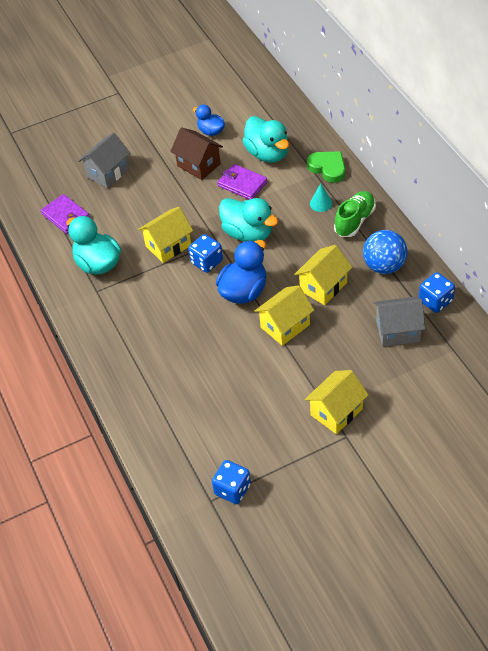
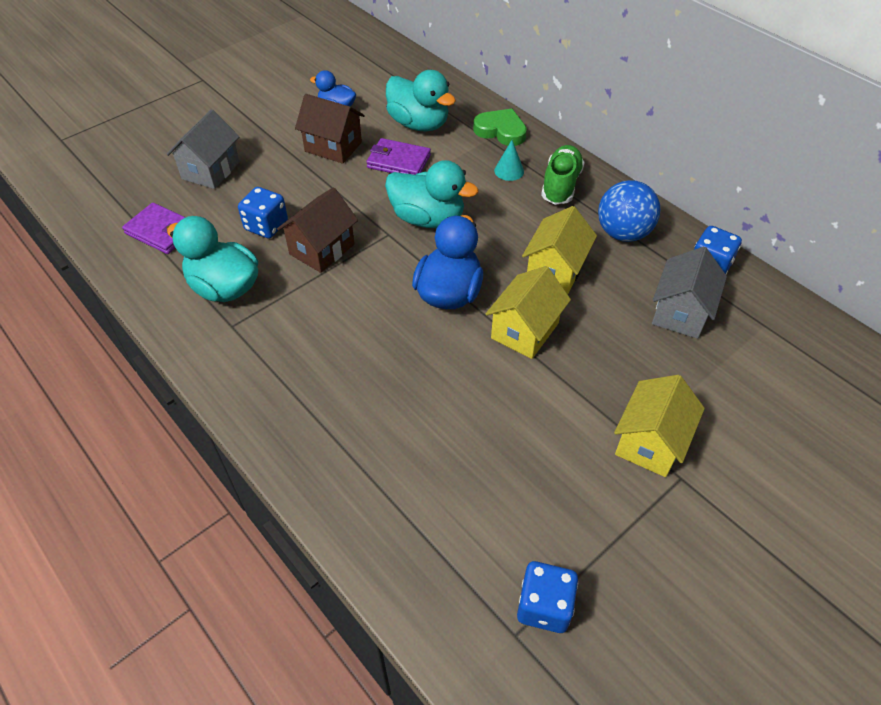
camera: 20 degrees left, 0 degrees up
(168, 246) = (322, 249): yellow house -> brown house
(206, 262) = (383, 262): blue dice -> blue dice (266, 226)
(398, 331) = (680, 312): grey house -> grey house turned 45 degrees counterclockwise

